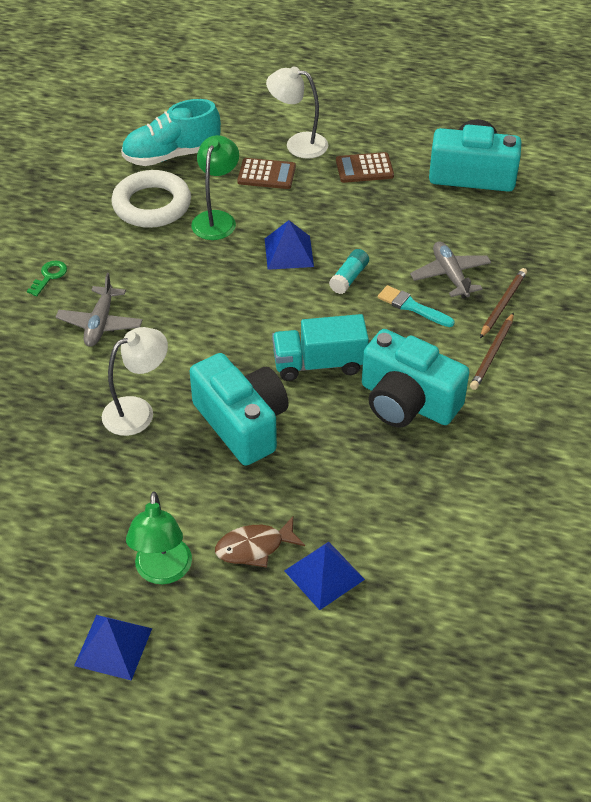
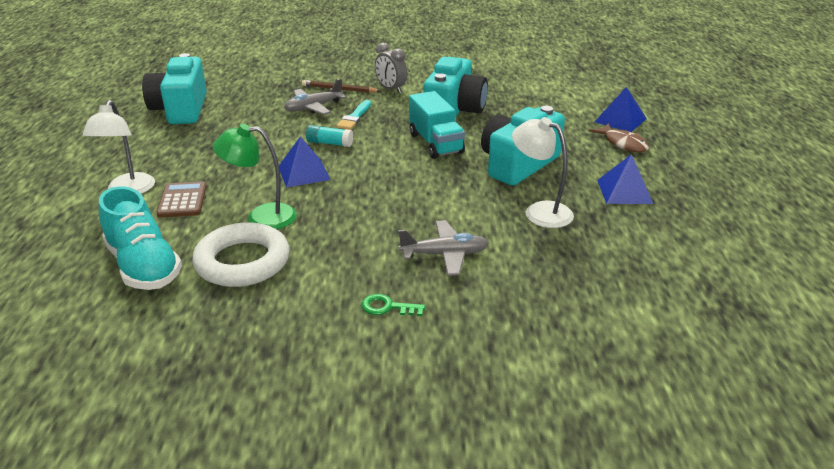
camera: 105 degrees left, 15 degrees down
(113, 647) = (752, 179): blue pyramid -> blue pyramid (624, 191)
(163, 572) = (677, 172): green lamp -> none
(364, 168) = (172, 153): brown calculator -> none
(492, 353) = (391, 89): brown pencil -> grey clock

